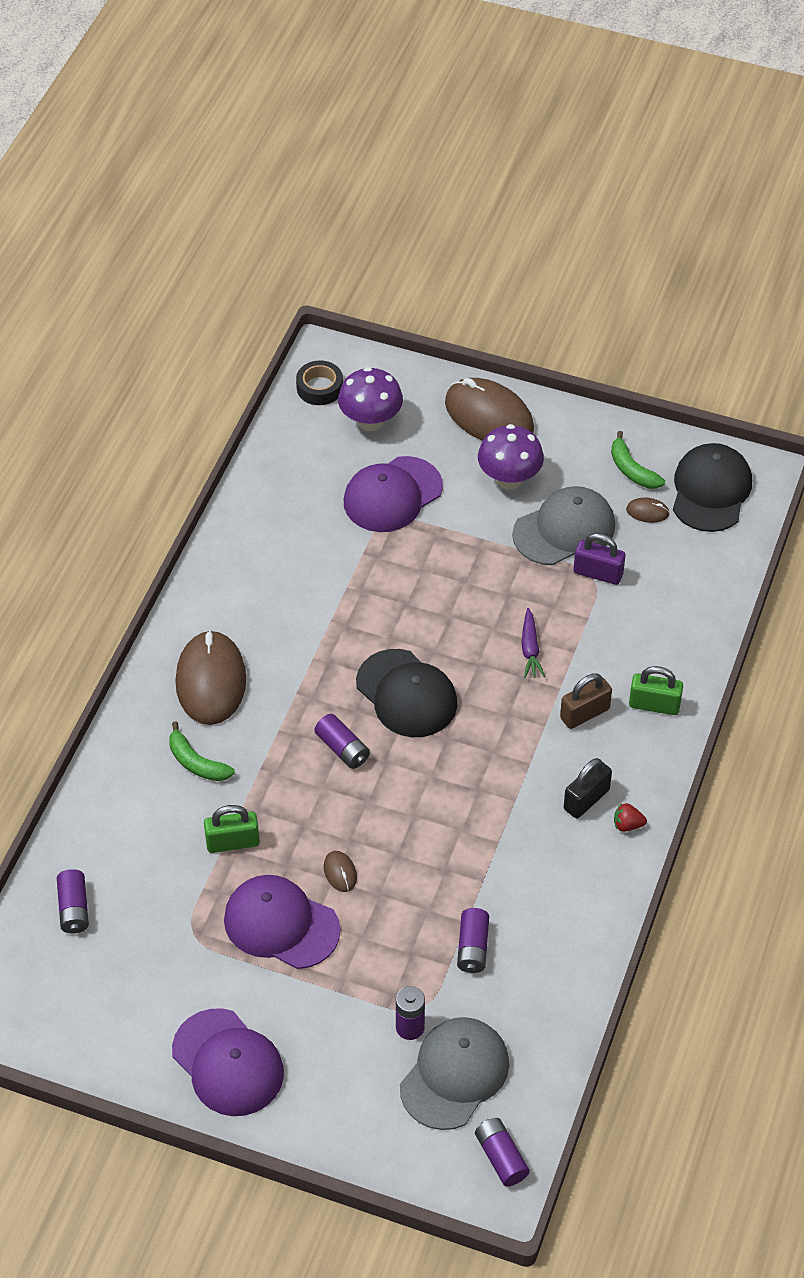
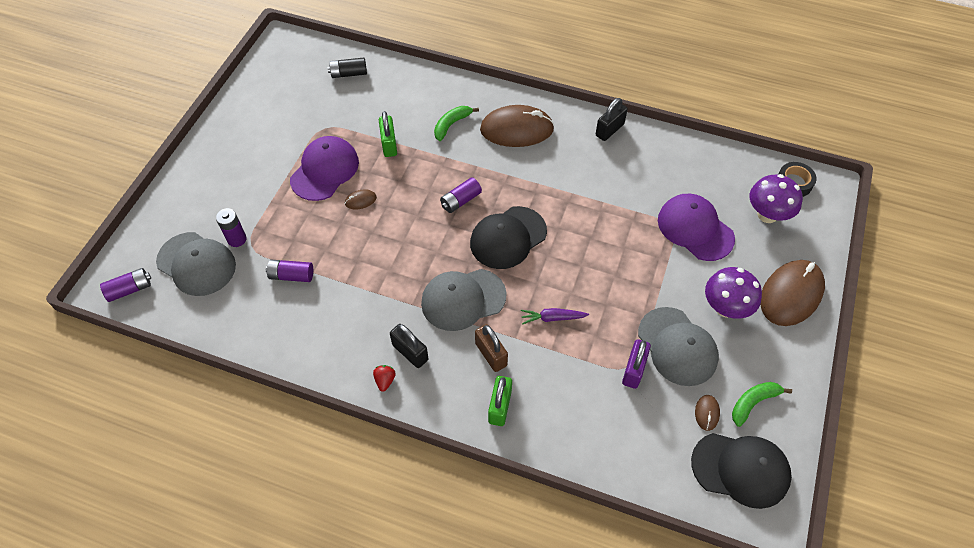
camera: 90 degrees right, 5 degrees up
(74, 909) = (349, 74): purple battery -> black battery
(218, 571) = (609, 130): none -> black padlock
(228, 1063) = (231, 147): purple cap -> none
(505, 744) = (463, 299): none -> grey cap

